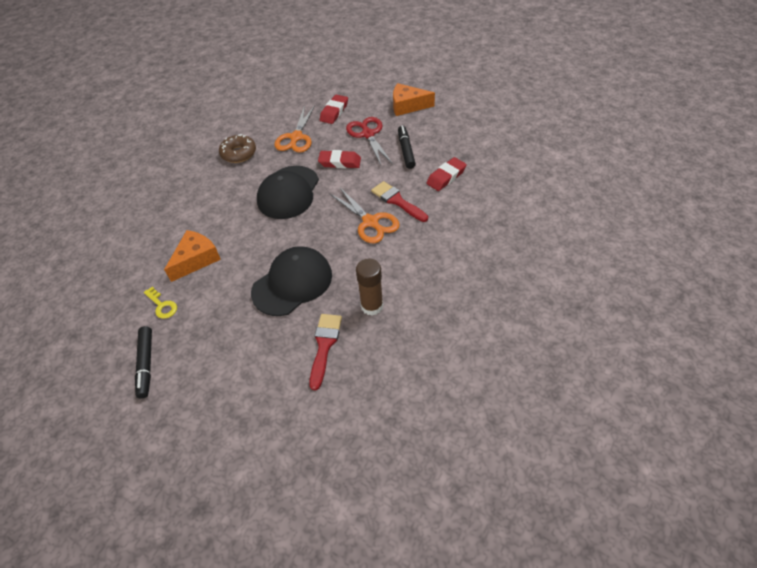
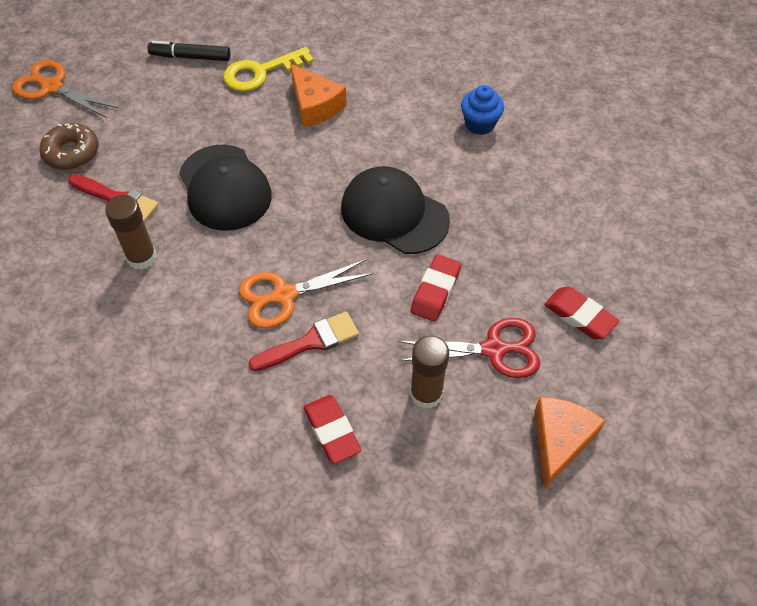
camera: 105 degrees right, 5 degrees up
(162, 305) = (261, 72): yellow key -> yellow key, size x1.72
(200, 174) = (480, 124): none -> blue cupcake
(238, 153) = (510, 171): brown donut -> brown donut (72, 153)
(296, 137) = (524, 247): orange scissors -> orange scissors (52, 87)
(406, 150) = (426, 394): black marker -> brown glue stick

